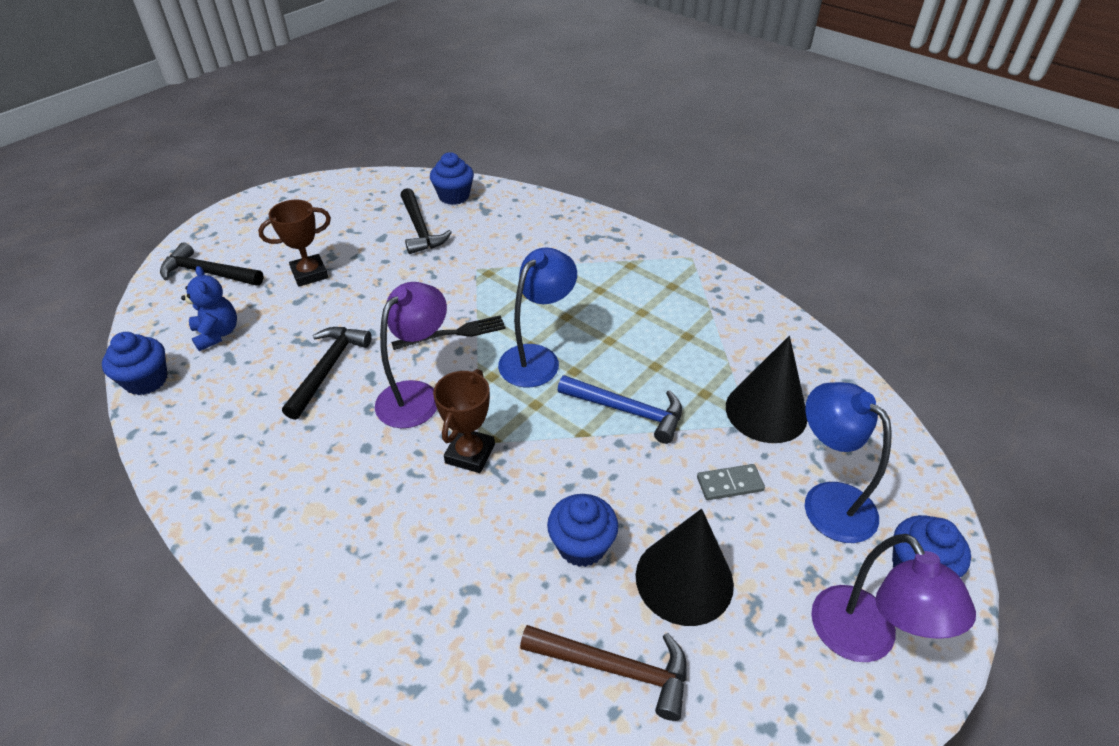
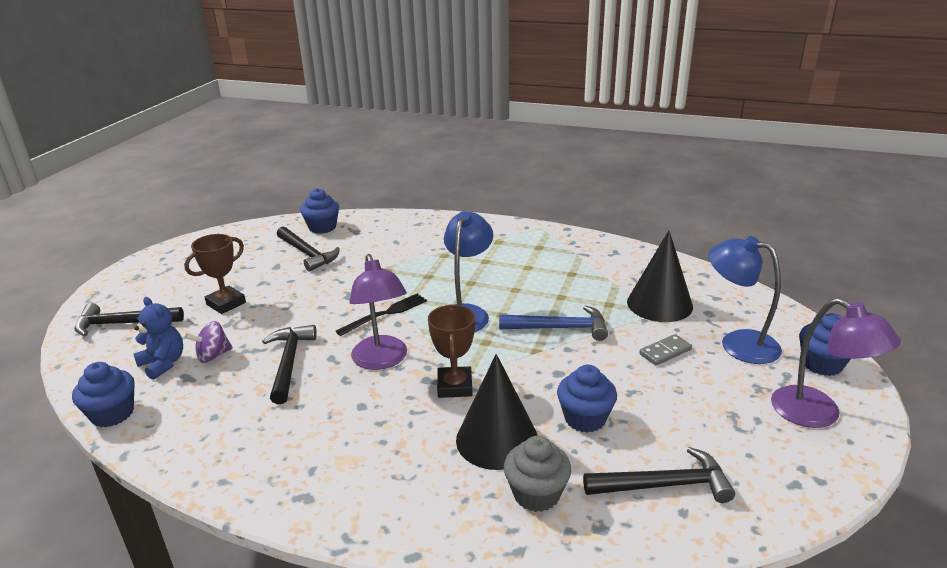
camera: 20 degrees left, 15 degrees down
(265, 338) = (213, 356): none -> purple spinning top
(416, 395) = (382, 360): purple lamp -> purple lamp turned 150 degrees clockwise
(473, 625) = (536, 494): none -> grey cupcake
(615, 669) = (664, 485): brown hammer -> black hammer
(684, 579) = (674, 416): black cone -> black cone (497, 439)

